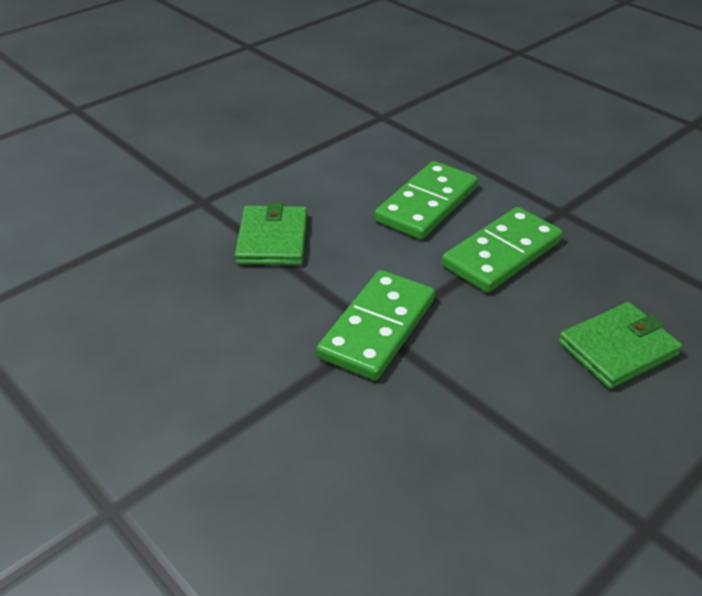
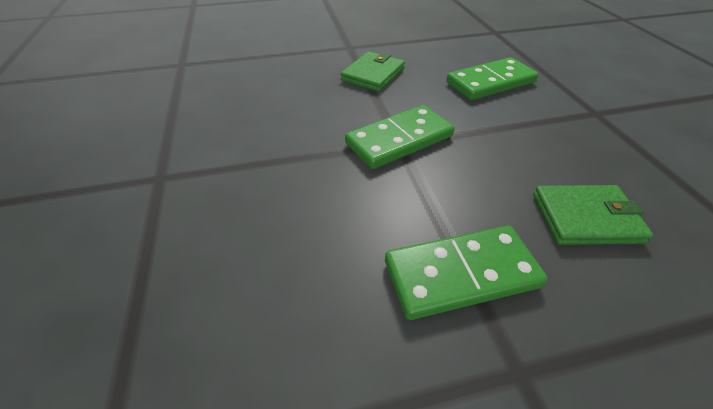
camera: 30 degrees right, 5 degrees up
(502, 254) = (526, 125): green domino -> green domino (461, 274)

